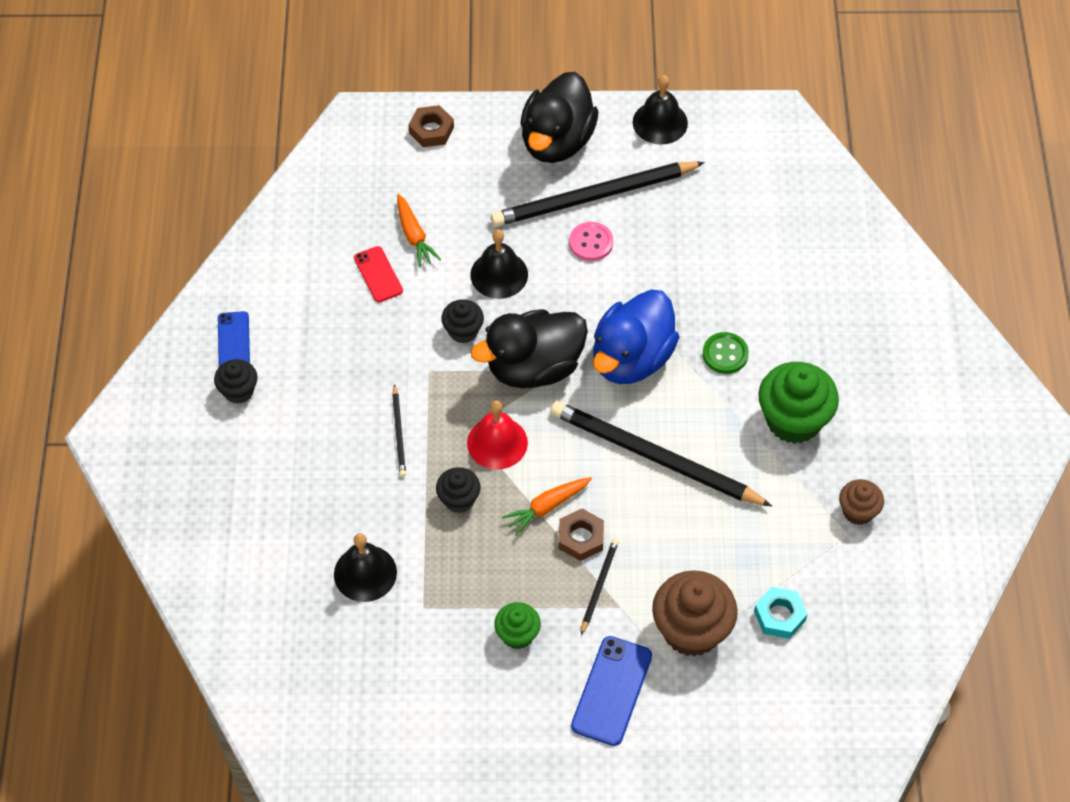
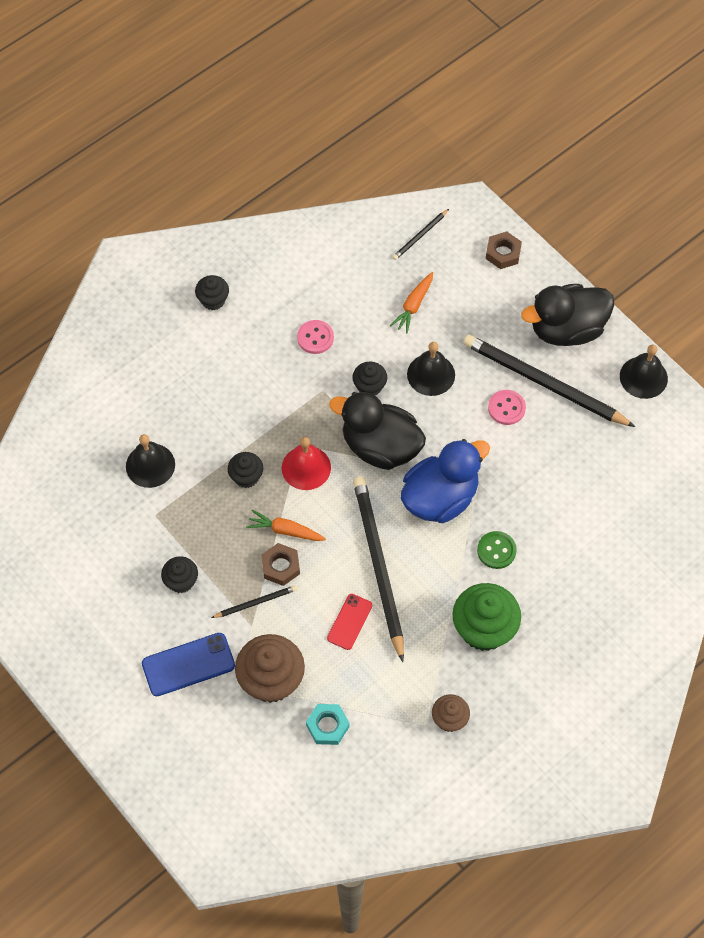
camera: 50 degrees right, 5 degrees up
(234, 340) = (246, 269): blue phone -> none
(367, 337) = (315, 338): none -> pink button
(378, 274) = (366, 308): red phone -> red phone (349, 622)
(399, 433) = (263, 408): black pencil -> black pencil (420, 236)
(517, 634) = (181, 581): green cupcake -> black cupcake
(631, 358) = (440, 498): blue duck -> blue duck turned 150 degrees clockwise

